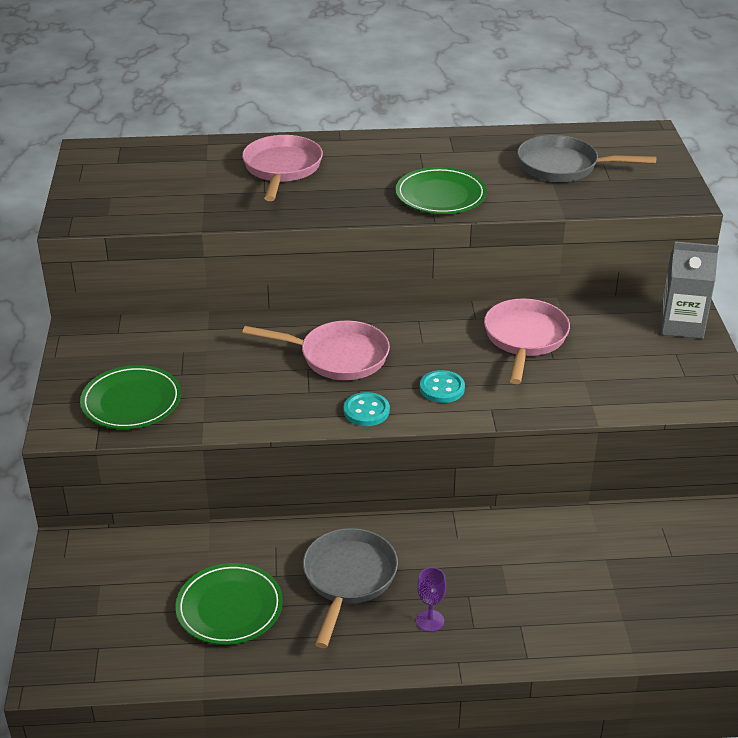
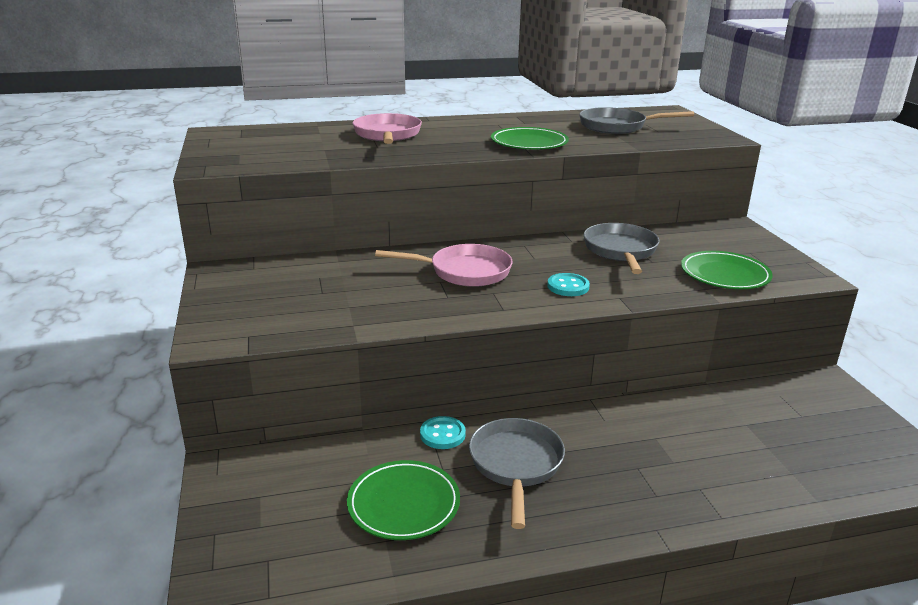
camera: 10 degrees left, 10 degrees down
(131, 402) = (278, 315): green plate -> green plate (724, 275)
(366, 411) = (507, 306): turquoise button -> turquoise button (442, 434)
(430, 621) = (611, 494): purple goblet -> none
(524, 339) = (620, 251): pink pan -> grey pan
(681, 325) = (741, 235): grey carton -> none

